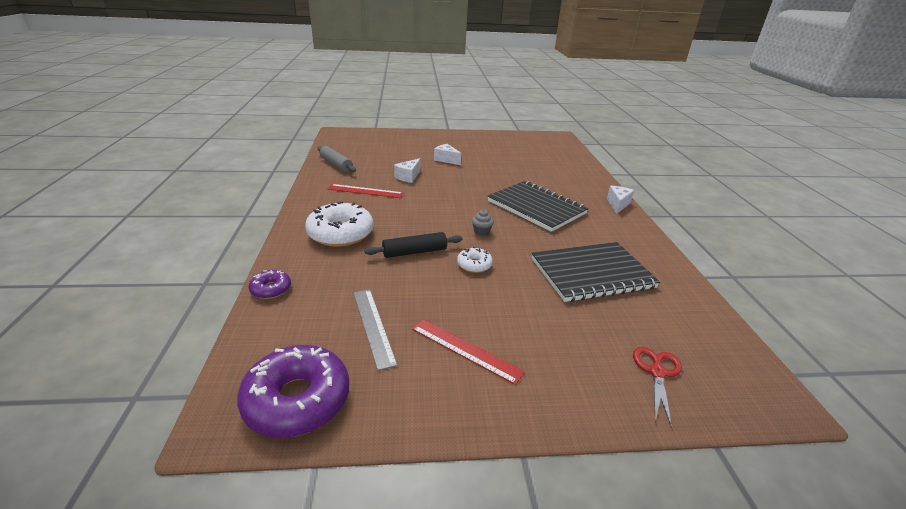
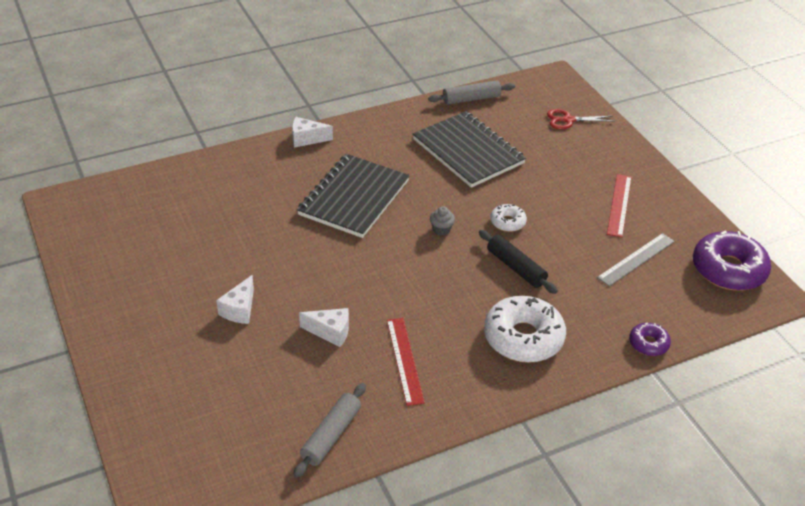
camera: 110 degrees left, 10 degrees up
(697, 303) = (471, 99): none -> grey rolling pin

